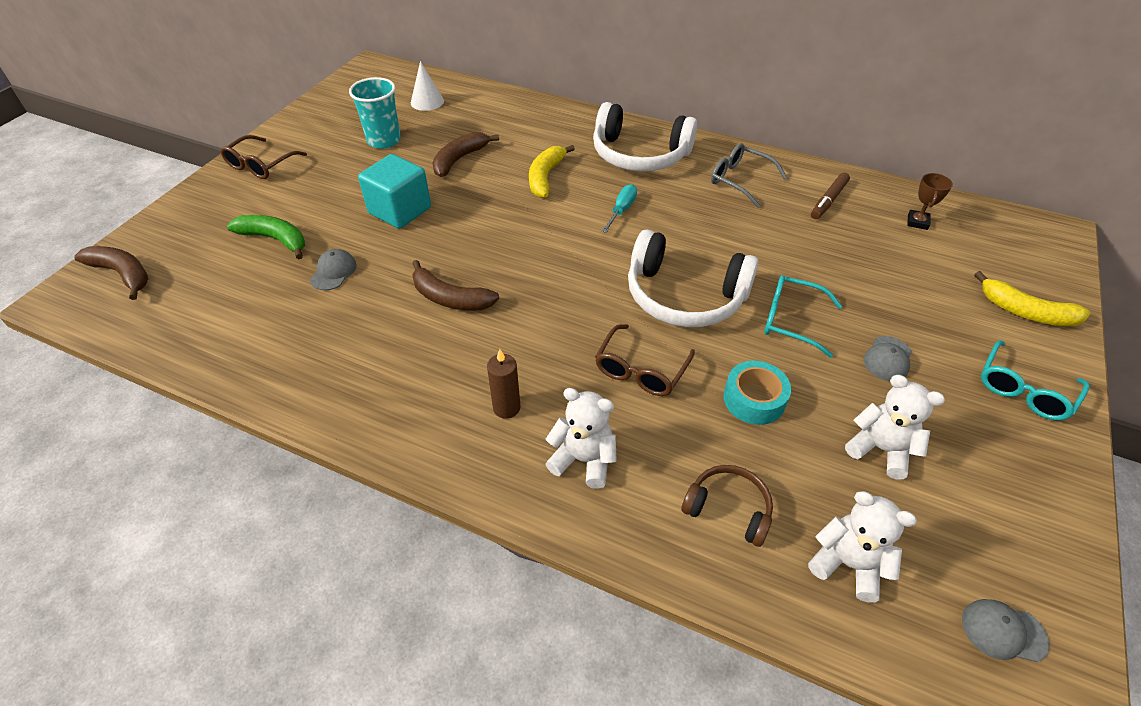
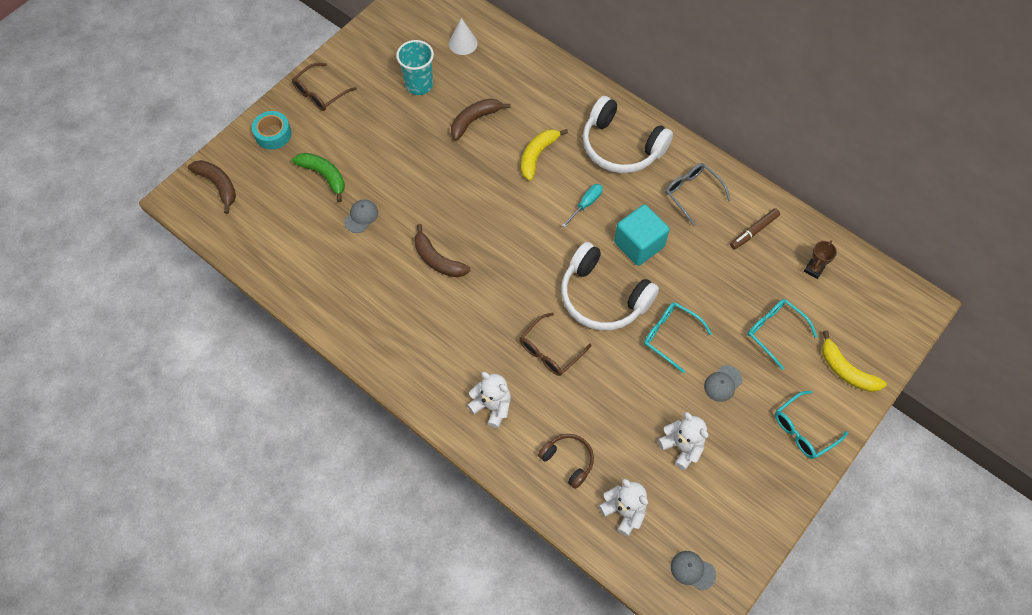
camera: 15 degrees right, 15 degrees up
(400, 210) = (418, 166): turquoise cube -> turquoise cube (639, 244)
(506, 408) = (454, 358): brown candle -> none
(754, 399) = (616, 391): turquoise tape -> turquoise tape (273, 134)
(915, 290) = (775, 332): none -> turquoise glasses

